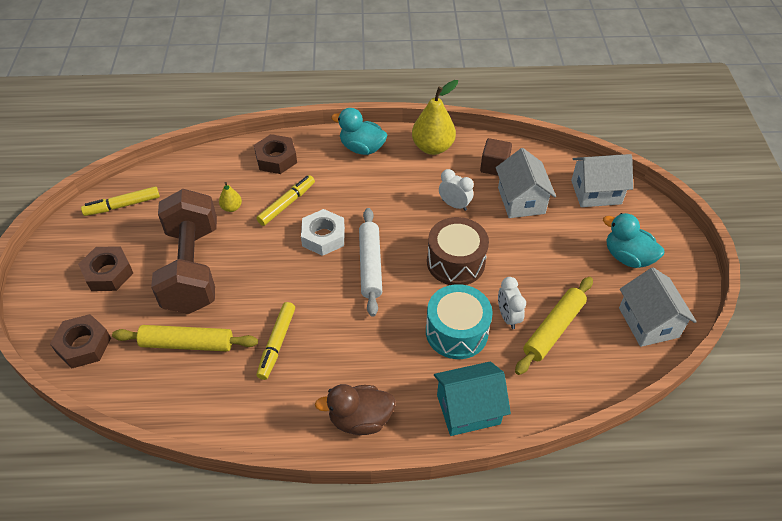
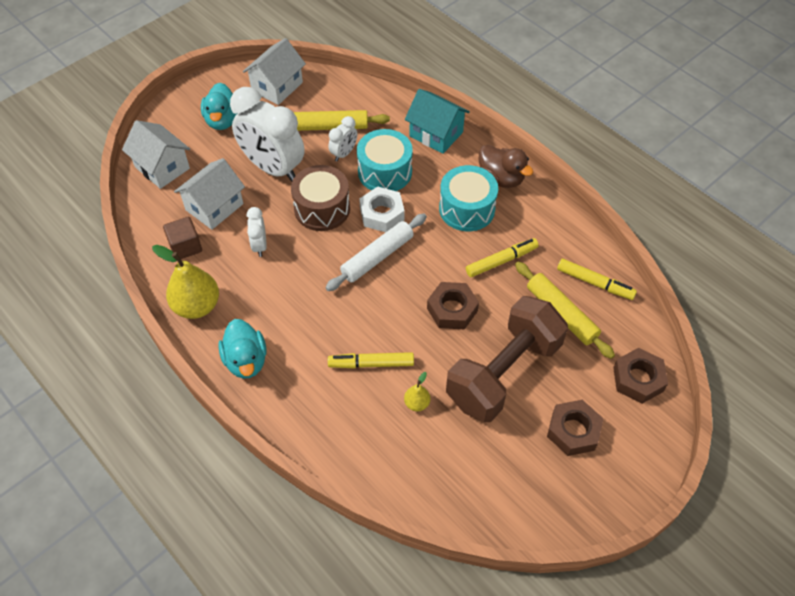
camera: 130 degrees left, 5 degrees up
(122, 205) = (505, 500): yellow marker -> yellow marker (594, 283)
(276, 159) = (324, 421): brown nut -> brown nut (452, 309)
(323, 237) = (380, 308): white nut -> white nut (382, 214)
(354, 362) = (467, 209): none -> turquoise drum
(533, 258) = (273, 168): none -> white clock

